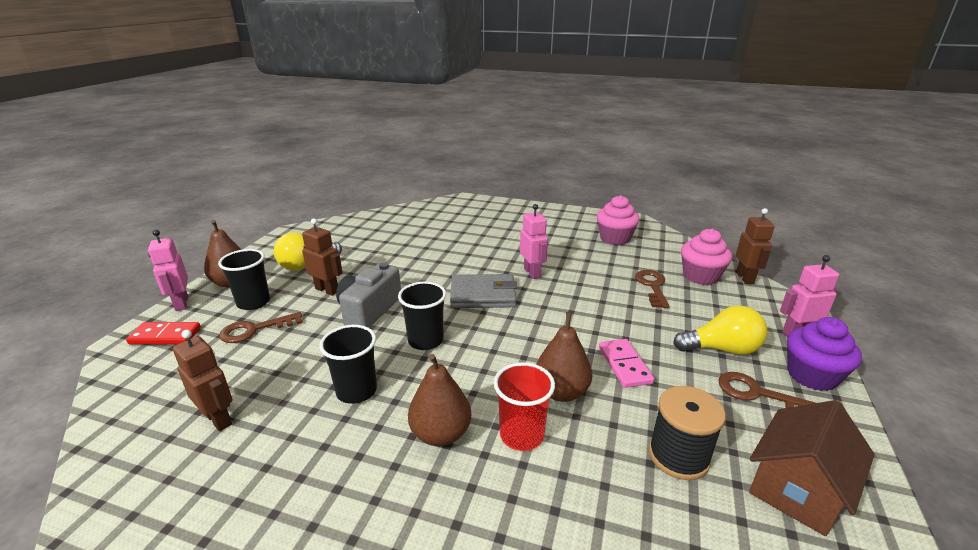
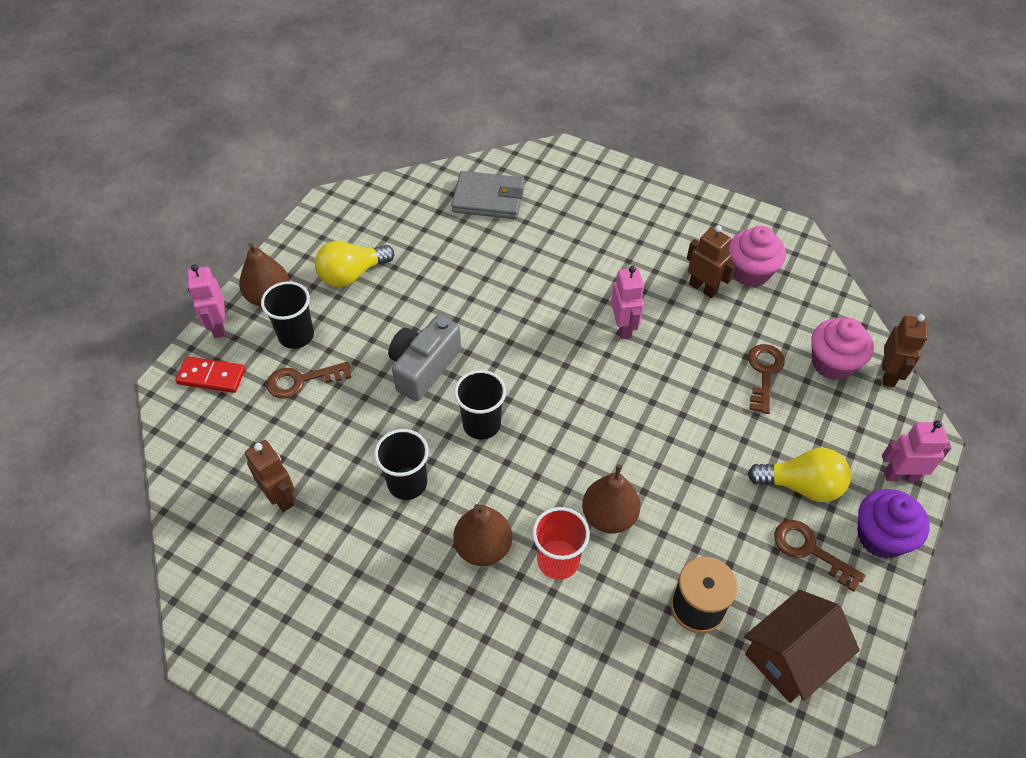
camera: 10 degrees right, 25 degrees up
(327, 290) = (377, 325): brown robot -> brown robot (703, 288)
(483, 295) = (556, 359): grey wallet -> grey wallet (488, 199)
(624, 365) = (686, 491): pink domino -> none

